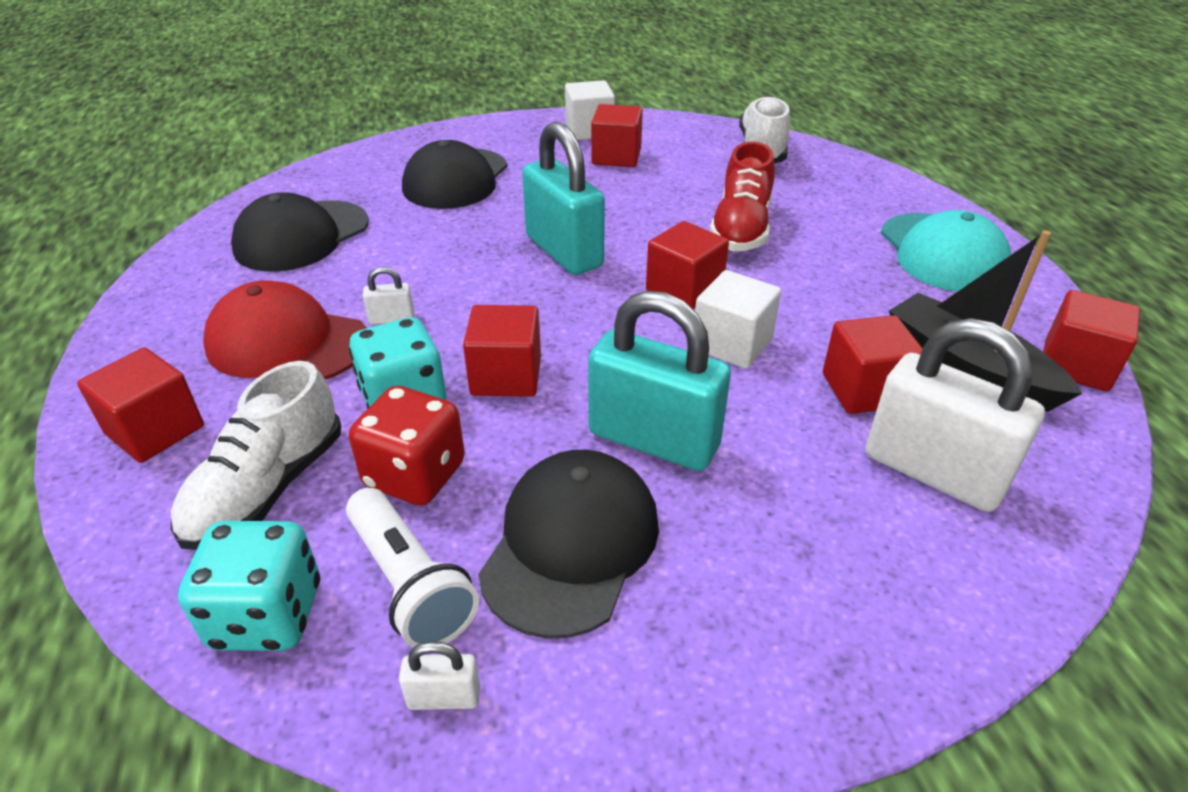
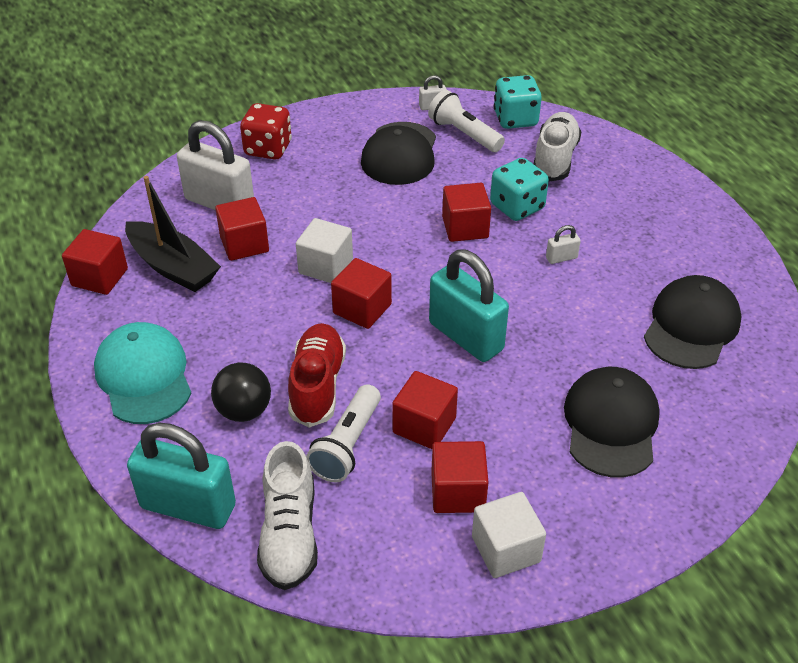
camera: 170 degrees right, 5 degrees up
(155, 430) = (638, 176): red cube -> red cube (424, 425)
(287, 343) = (615, 233): red cap -> none
(415, 475) = (487, 172): red dice -> red dice (268, 149)
(653, 440) = (369, 202): turquoise padlock -> turquoise padlock (188, 506)
(711, 188) = (347, 445): none -> white flashlight
(818, 218) = (244, 410): none -> black ball

